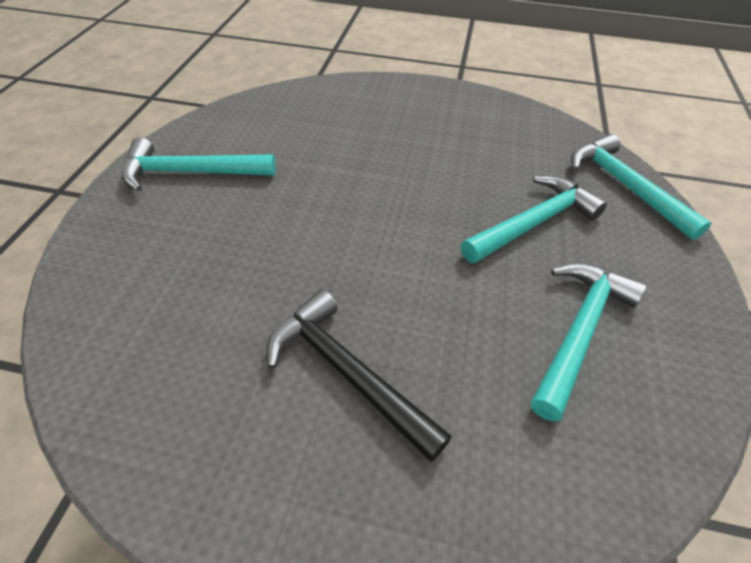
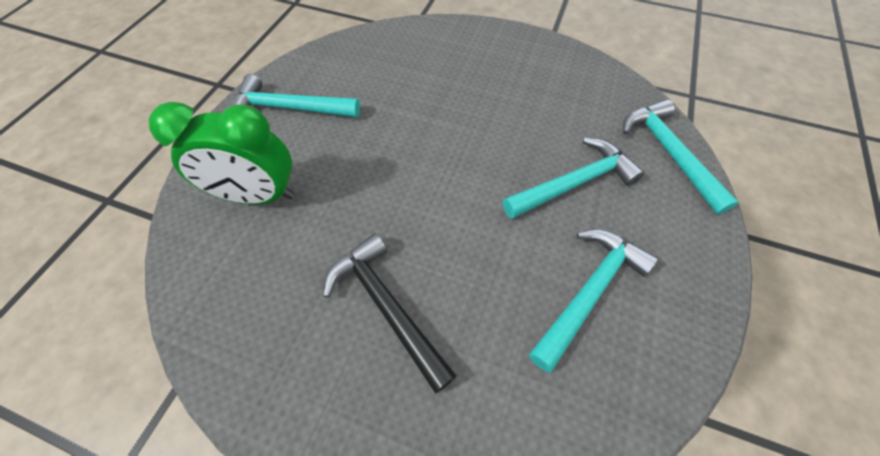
camera: 10 degrees right, 10 degrees up
(164, 267) = (258, 196): none -> green clock

